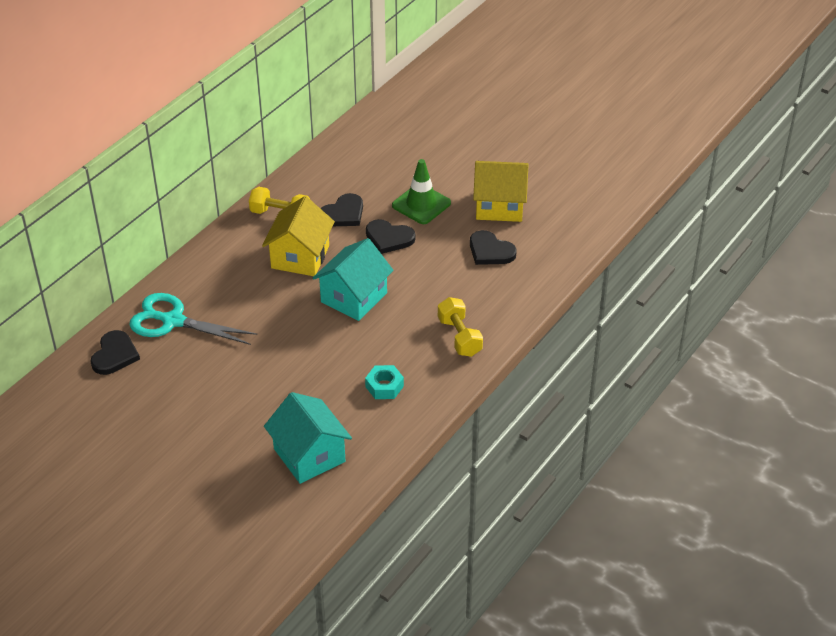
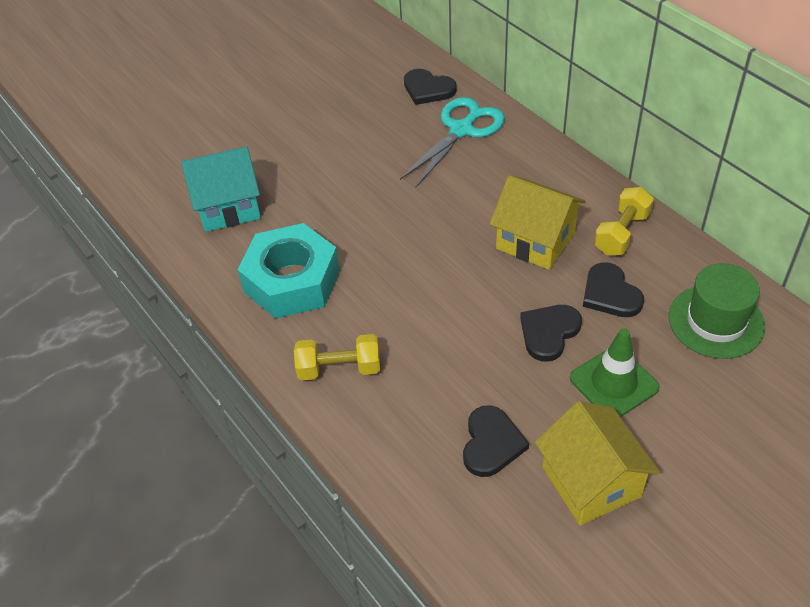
camera: 110 degrees right, 5 degrees up
(353, 165) = (716, 321): none -> green hat
(354, 297) = (447, 278): turquoise house -> none
(384, 386) = (292, 281): turquoise nut -> turquoise nut, size x2.16
(490, 251) = (491, 443): black heart -> black heart turned 135 degrees clockwise
(499, 206) = (591, 482): yellow house -> yellow house turned 45 degrees counterclockwise

